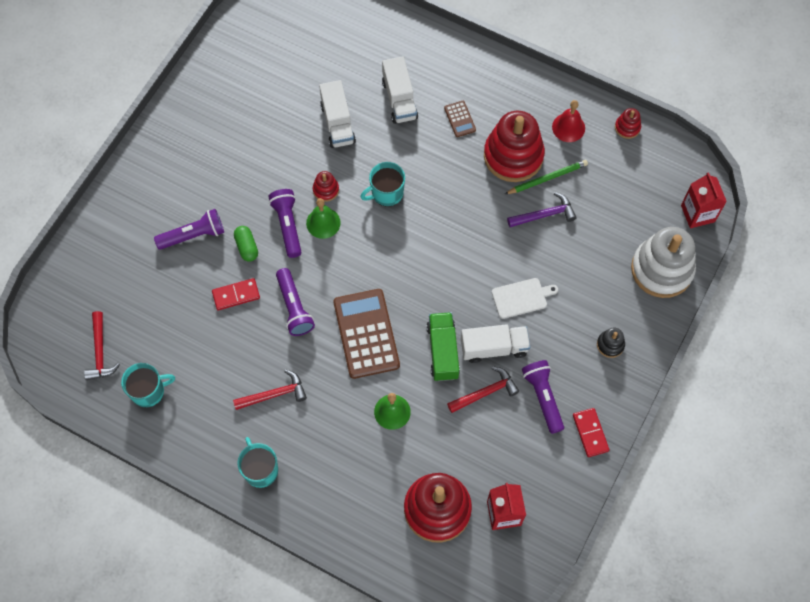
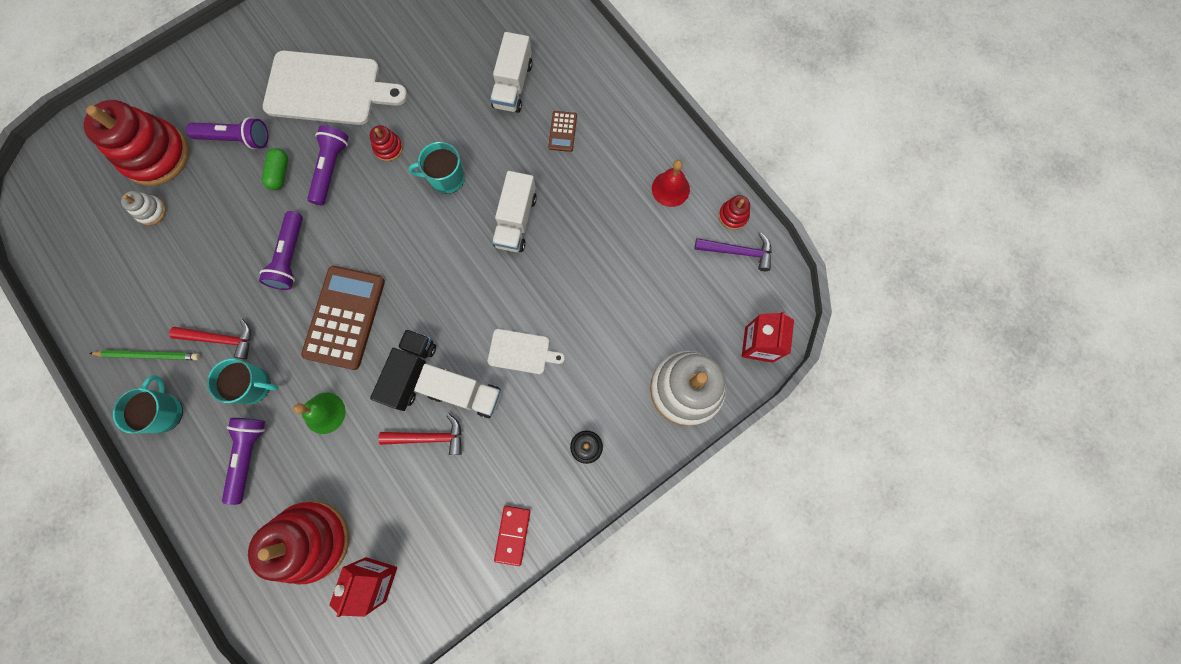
camera: 25 degrees right, 10 degrees up
(100, 352) = (84, 218): red hammer -> none
(148, 391) = (106, 279): turquoise mug -> turquoise mug (253, 385)
(155, 322) = (151, 211): none -> white stacking toy
(236, 295) = (242, 218): red domino -> none
(248, 164) = (328, 89): none -> white cutting board
(323, 223) = (367, 181): green bell -> none
(337, 123) = (438, 84): white truck -> white truck (516, 220)
(443, 351) = (410, 372): green truck -> black truck
(513, 156) = (596, 195): red stacking toy -> red stacking toy (156, 155)
(543, 397) = (485, 471): purple flashlight -> purple flashlight (248, 456)
(545, 214) = (594, 272): purple hammer -> purple hammer (738, 252)
(547, 178) = (618, 234): green pencil -> green pencil (149, 355)

